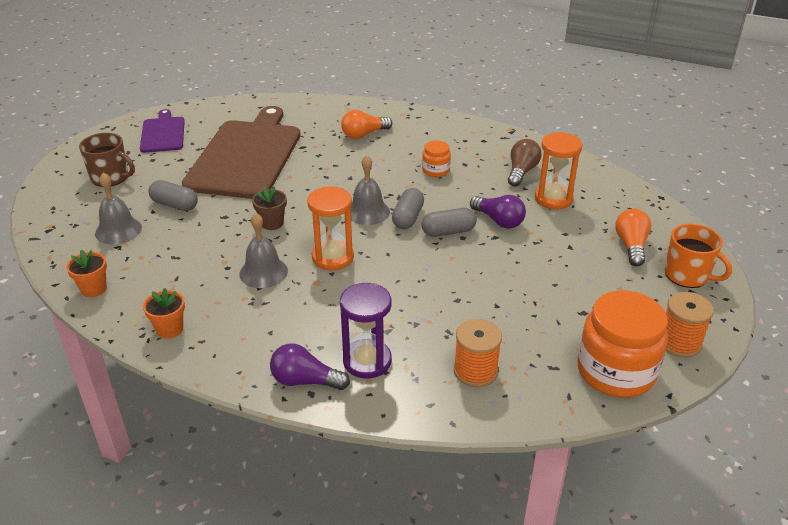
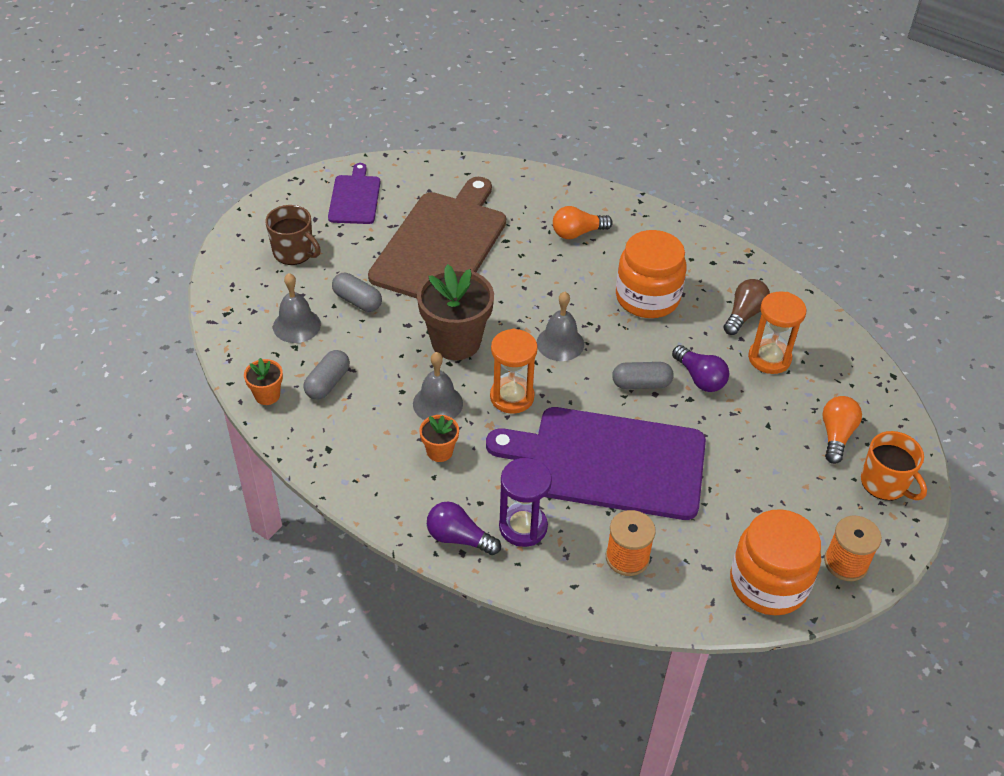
camera: 10 degrees right, 10 degrees up
(169, 329) = (336, 456): orange flower pot -> orange flower pot (439, 451)
(272, 223) = (456, 342): brown flower pot -> brown flower pot, size x2.06
(408, 218) = (601, 358): grey capsule -> grey capsule (327, 383)
(436, 170) = (647, 298): orange jar -> orange jar, size x2.08
(436, 295) = (609, 462): none -> purple cutting board

